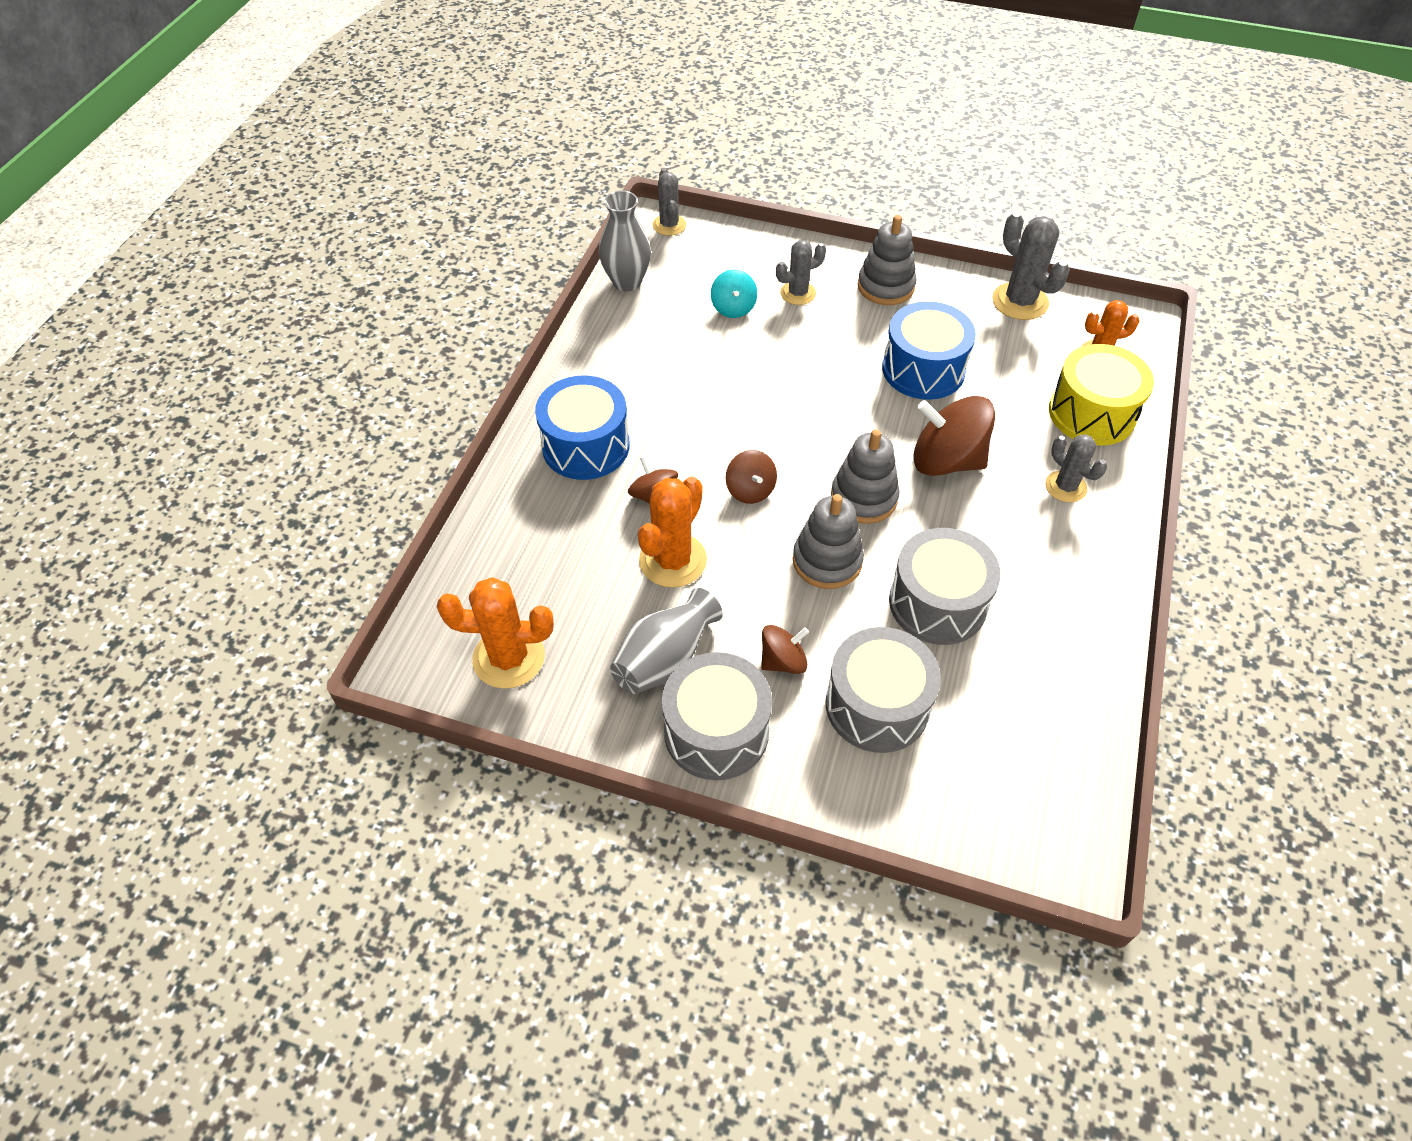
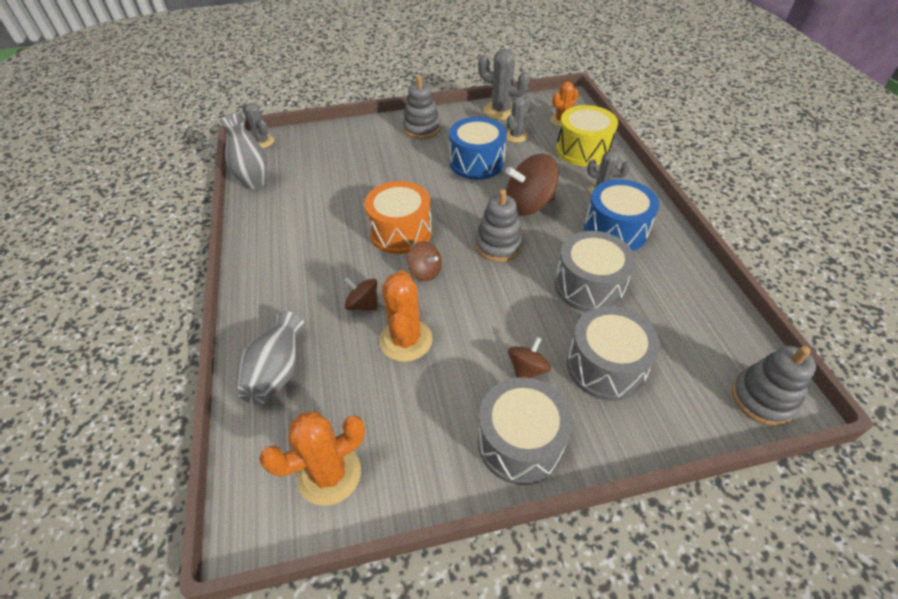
camera: 30 degrees left, 5 degrees down
(586, 446) = (291, 293): blue drum -> blue drum (615, 230)
(665, 659) = (448, 410): grey vase -> grey vase (277, 372)
(733, 308) = (337, 172): turquoise spinning top -> none
(756, 425) = (400, 232): none -> orange drum
(798, 293) = (372, 150): grey cactus -> grey cactus (516, 136)
(827, 561) = (505, 292): grey stacking toy -> grey stacking toy (762, 399)

